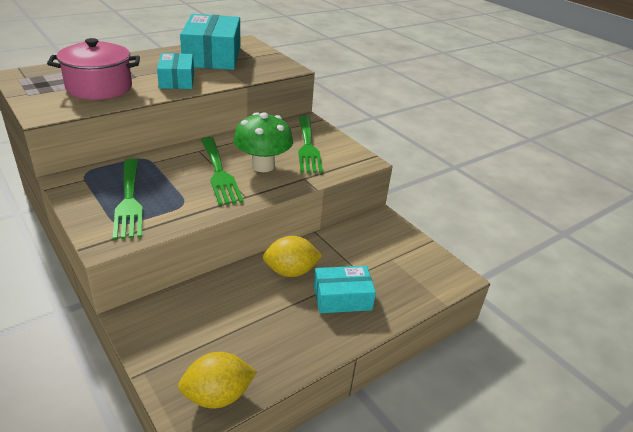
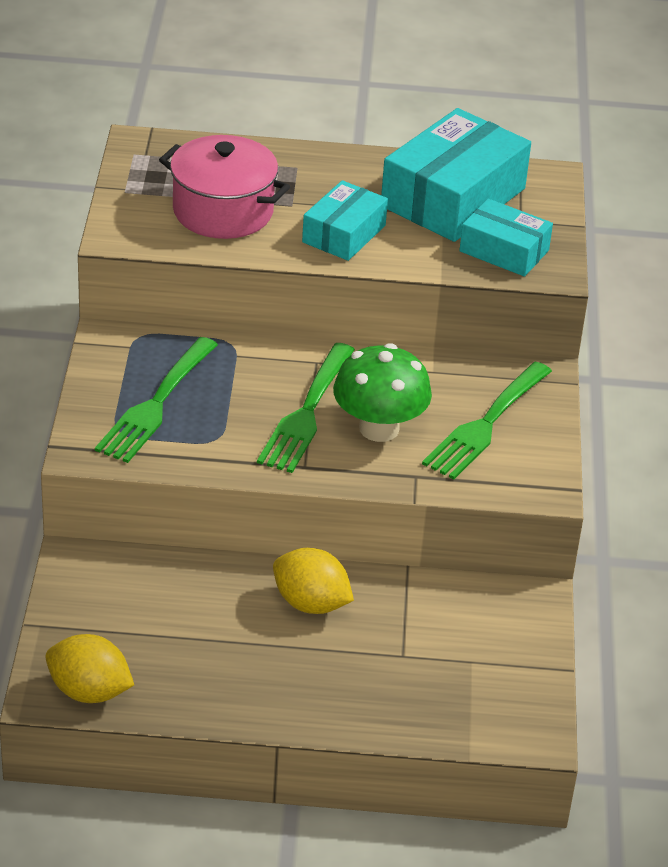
camera: 40 degrees right, 5 degrees up
(342, 298) = (339, 671): turquoise box -> turquoise box (504, 251)

